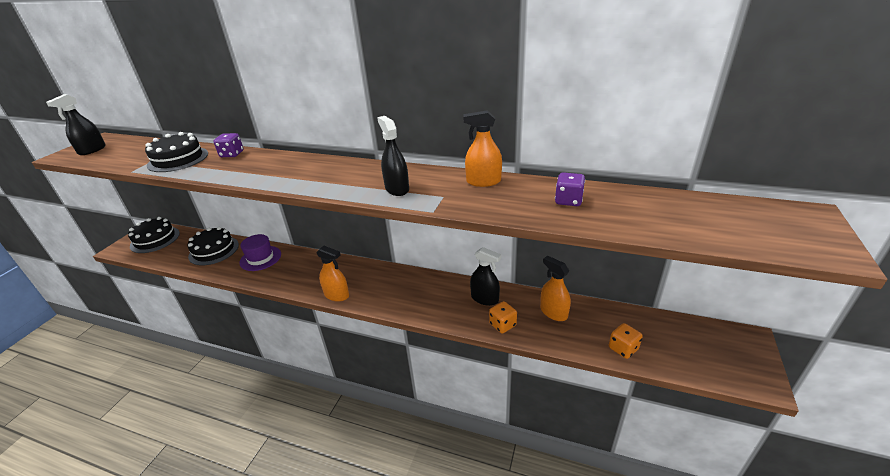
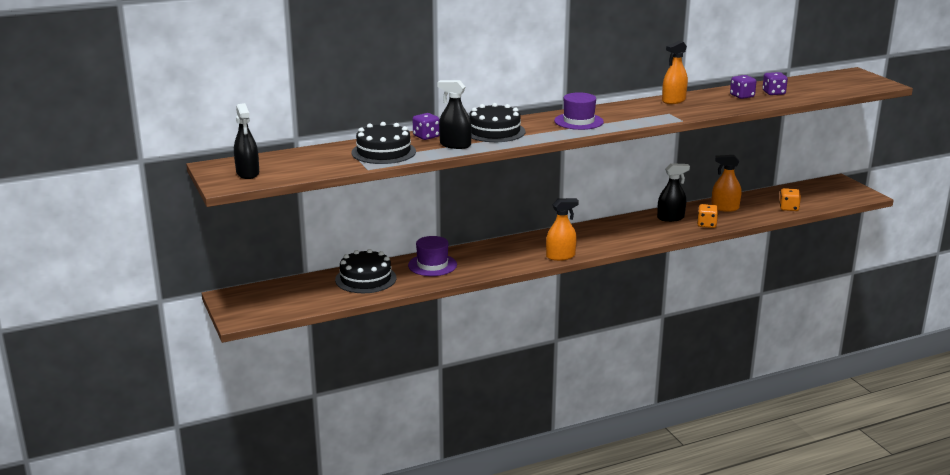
camera: 45 degrees left, 10 degrees down
(155, 239) = (266, 298): black cake -> black cake (494, 131)
(350, 177) = (578, 121): none -> purple hat
(397, 189) = (630, 118): black spray bottle -> black spray bottle (455, 145)
(618, 209) = (773, 93): none -> purple dice

